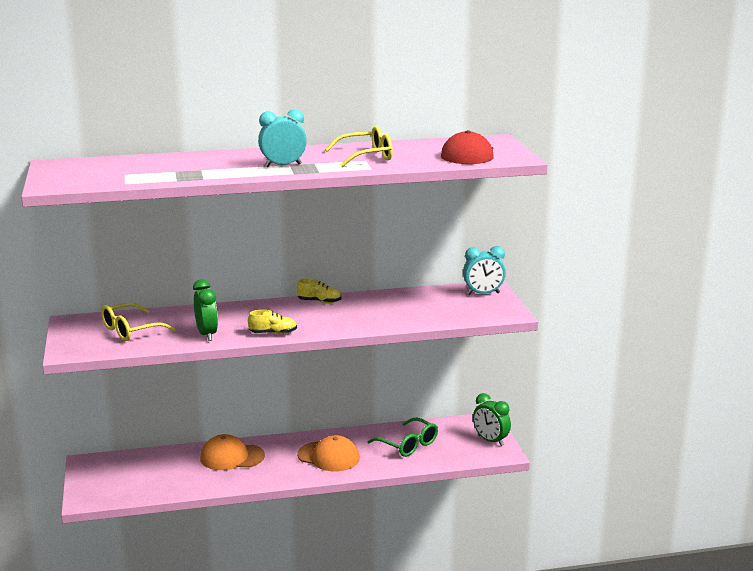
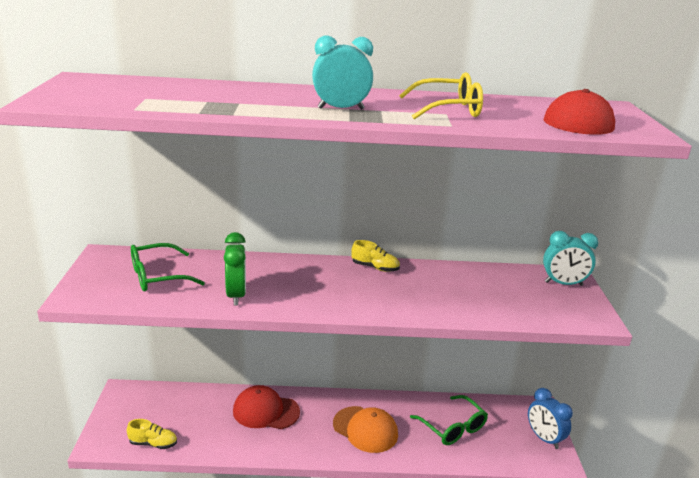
camera: 10 degrees right, 5 degrees up
(130, 330) = (157, 276): yellow glasses -> green glasses
(231, 457) = (265, 411): orange cap -> red cap
(273, 333) = (310, 305): yellow shoe -> yellow shoe (153, 443)
(490, 441) = (544, 438): green clock -> blue clock

